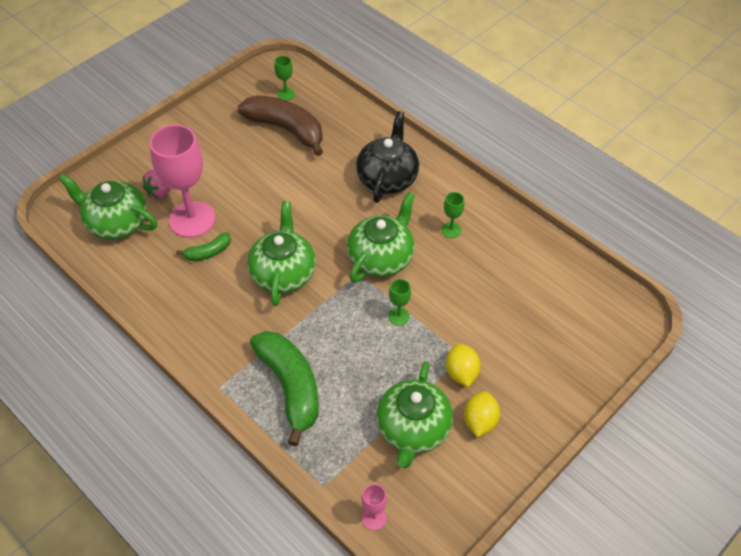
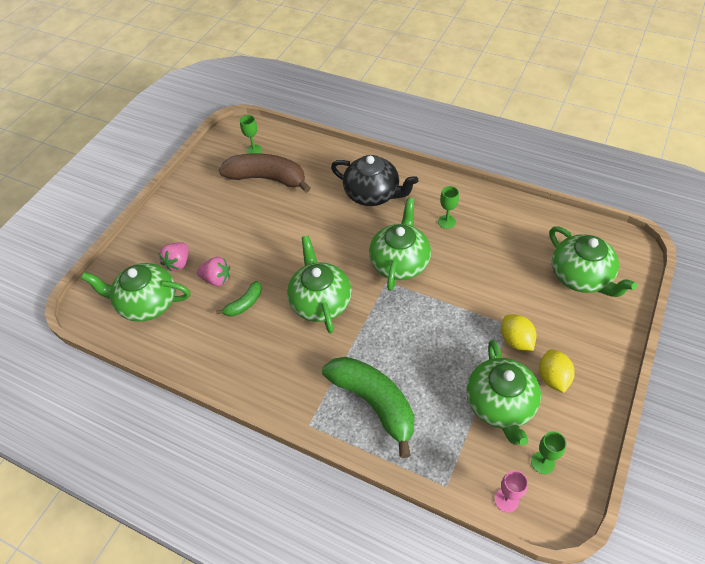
camera: 15 degrees left, 0 degrees up
(192, 219) = (217, 279): pink goblet -> pink strawberry
(387, 178) = (373, 194): black teapot -> black teapot turned 120 degrees clockwise
(398, 316) = (439, 308): green goblet -> green goblet (542, 462)
(564, 331) = (581, 277): none -> green teapot

